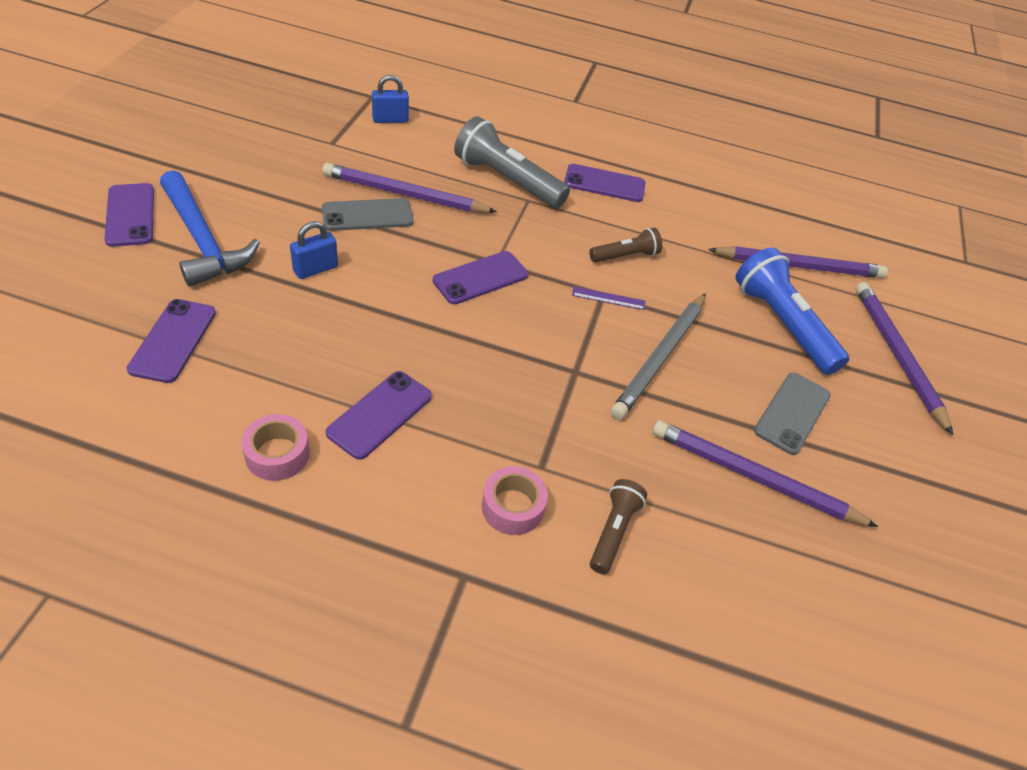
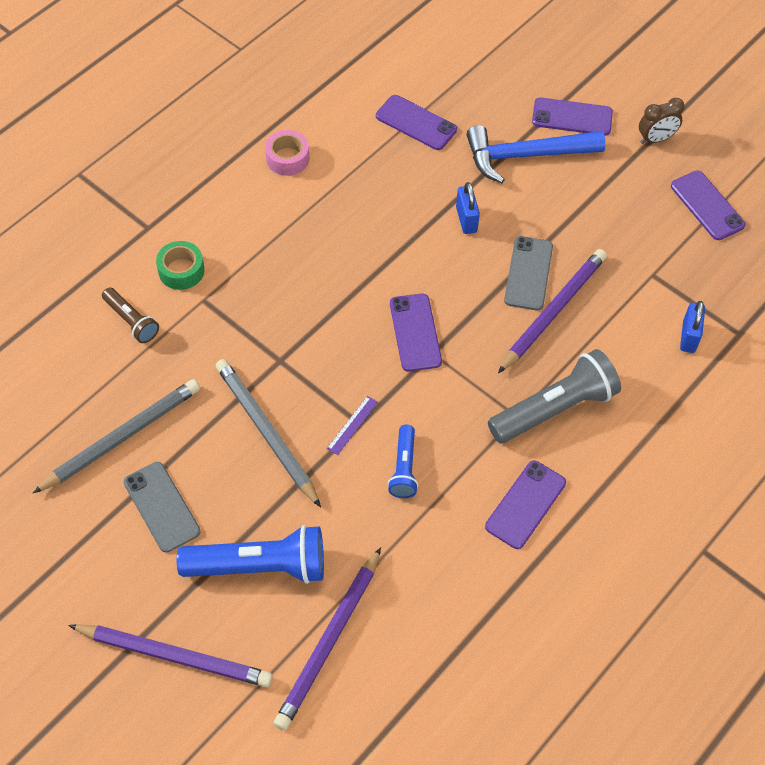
camera: 120 degrees right, 10 degrees up
(150, 156) = (655, 139): none -> brown clock
(380, 414) = (295, 220): purple phone -> purple phone (707, 205)
(512, 507) = (181, 270): pink tape -> green tape
(625, 256) = (404, 468): brown flashlight -> blue flashlight
(754, 477) = (121, 437): purple pencil -> grey pencil

